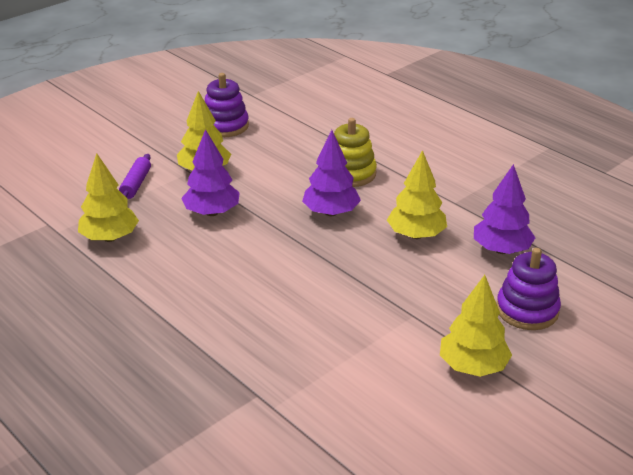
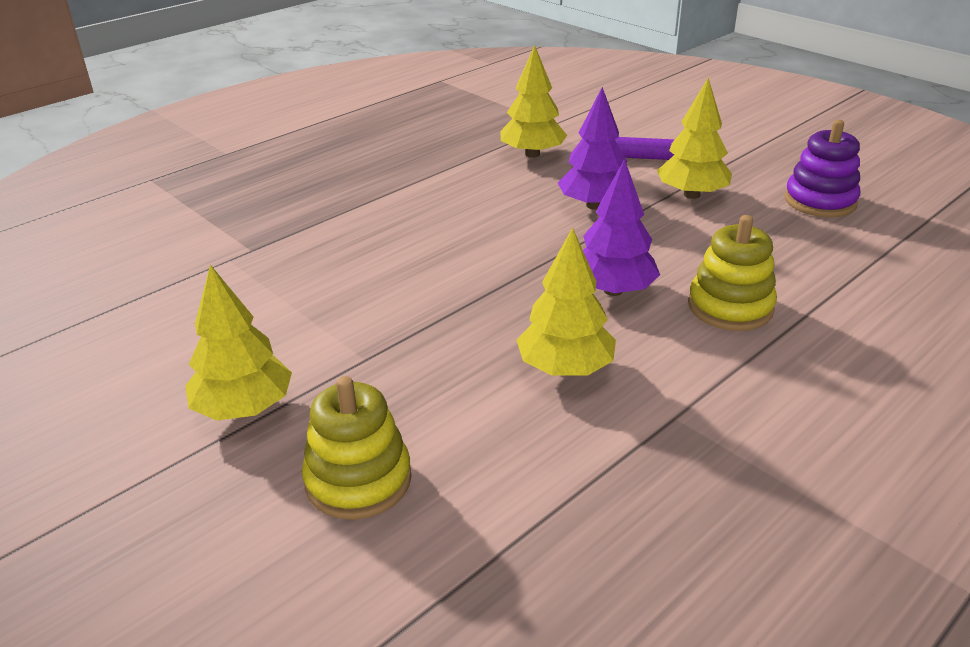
camera: 90 degrees right, 0 degrees up
(501, 250) = (531, 465): purple tree -> none
(527, 310) = (358, 480): purple stacking toy -> yellow stacking toy

